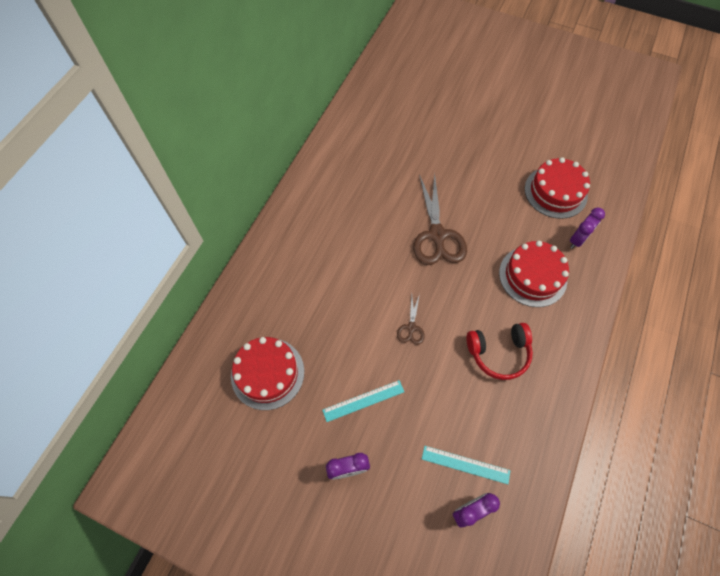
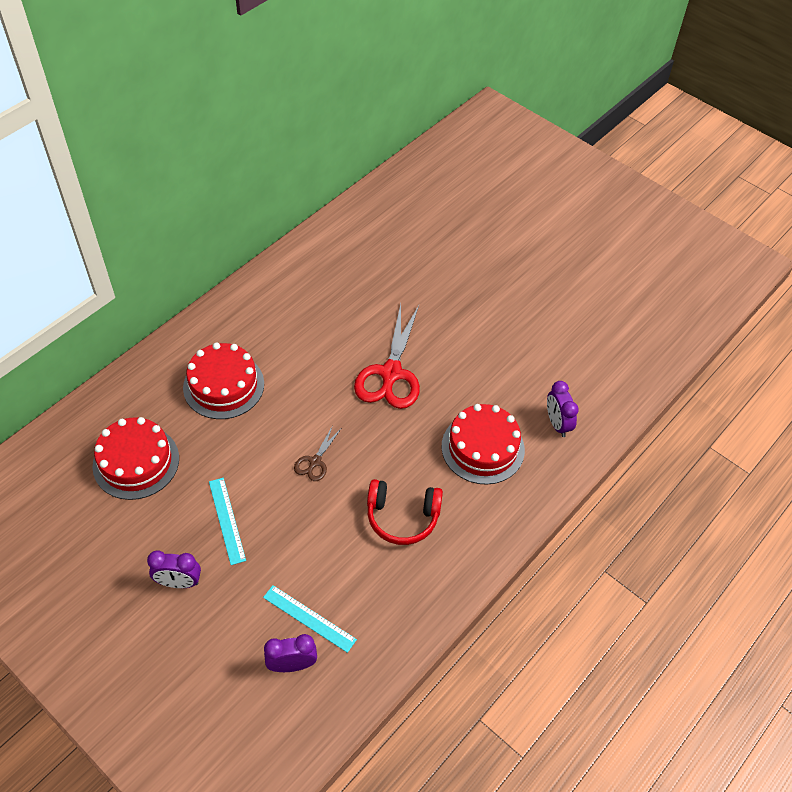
camera: 15 degrees right, 10 degrees down
(363, 401) = (227, 520): turquoise ruler -> turquoise ruler turned 75 degrees clockwise
(437, 235) = (391, 374): brown scissors -> red scissors
(555, 192) = (556, 364): red cake -> red cake (223, 385)
(577, 239) = (557, 424): purple clock -> purple clock turned 105 degrees clockwise

